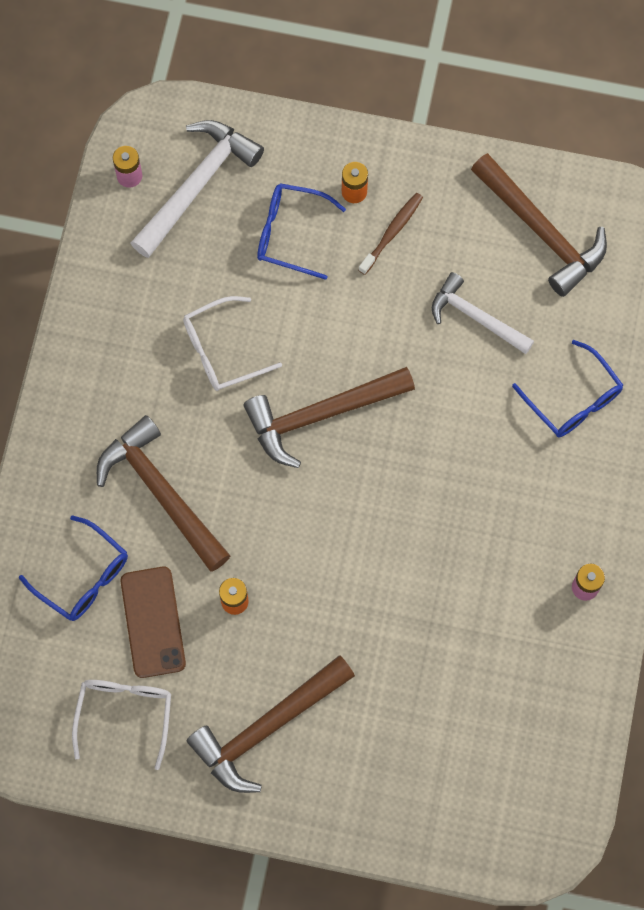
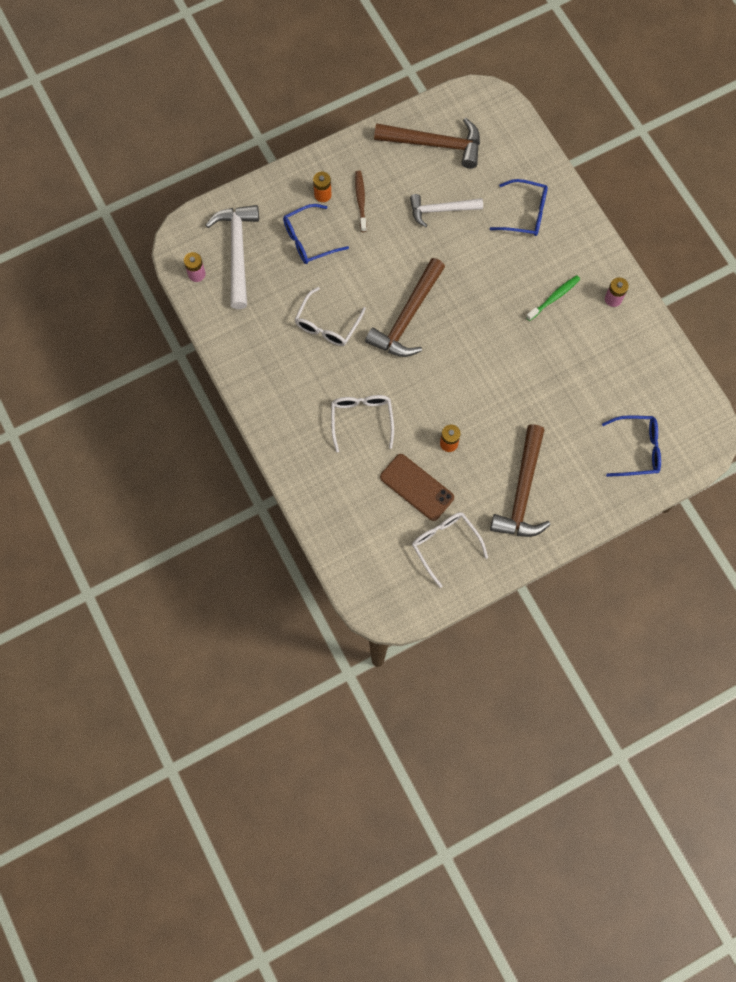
camera: 40 degrees left, 0 degrees up
(83, 577) = (359, 494): blue glasses -> blue glasses (637, 449)
(162, 493) = (361, 420): brown hammer -> white glasses
(514, 529) = (554, 297): none -> green toothbrush

